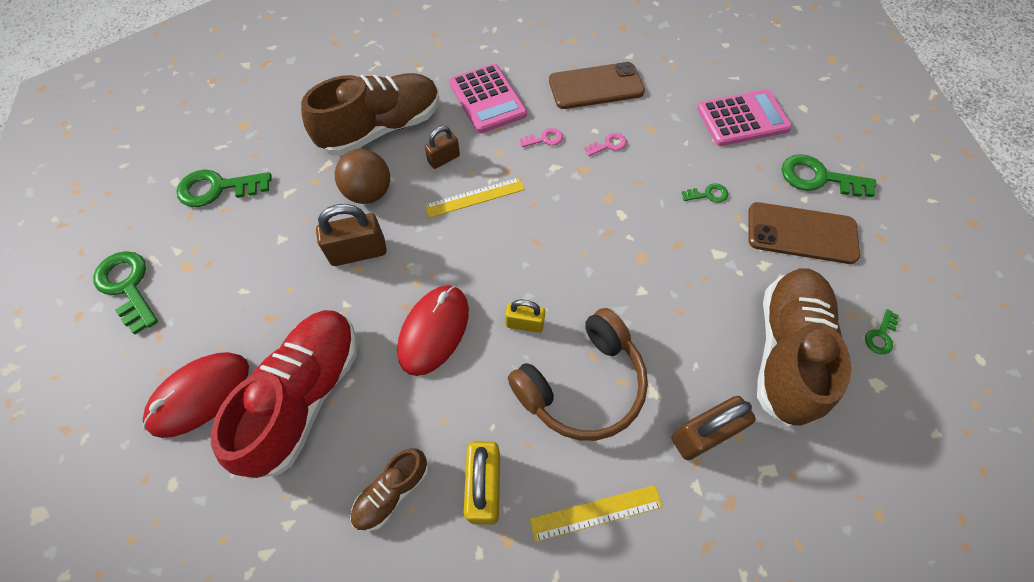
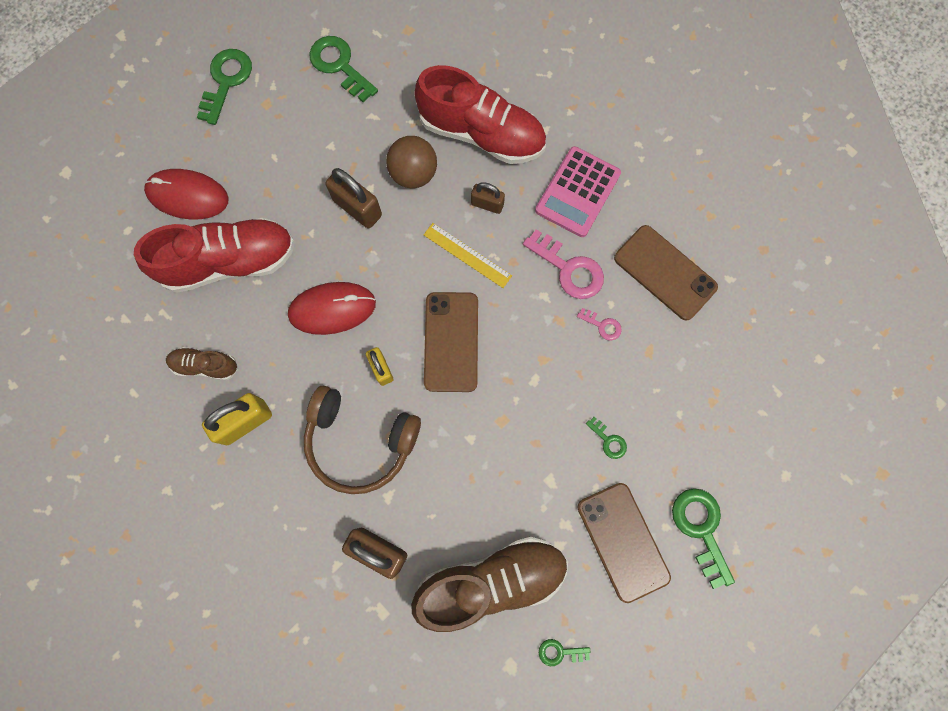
camera: 55 degrees right, 15 degrees up
(382, 128) = (482, 134): brown shoe -> red shoe
(542, 253) = (451, 342): none -> brown phone
(544, 139) = (568, 269): pink key -> pink key, size x1.97
(596, 513) = (274, 506): yellow ruler -> none
(742, 119) = (725, 425): pink calculator -> none

